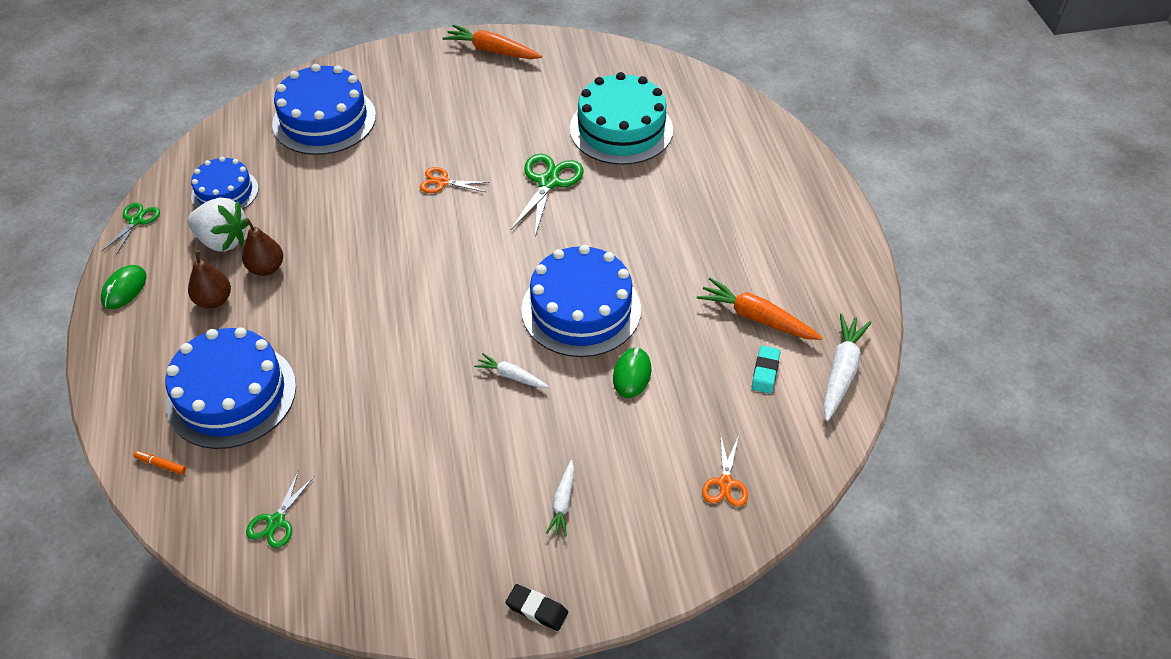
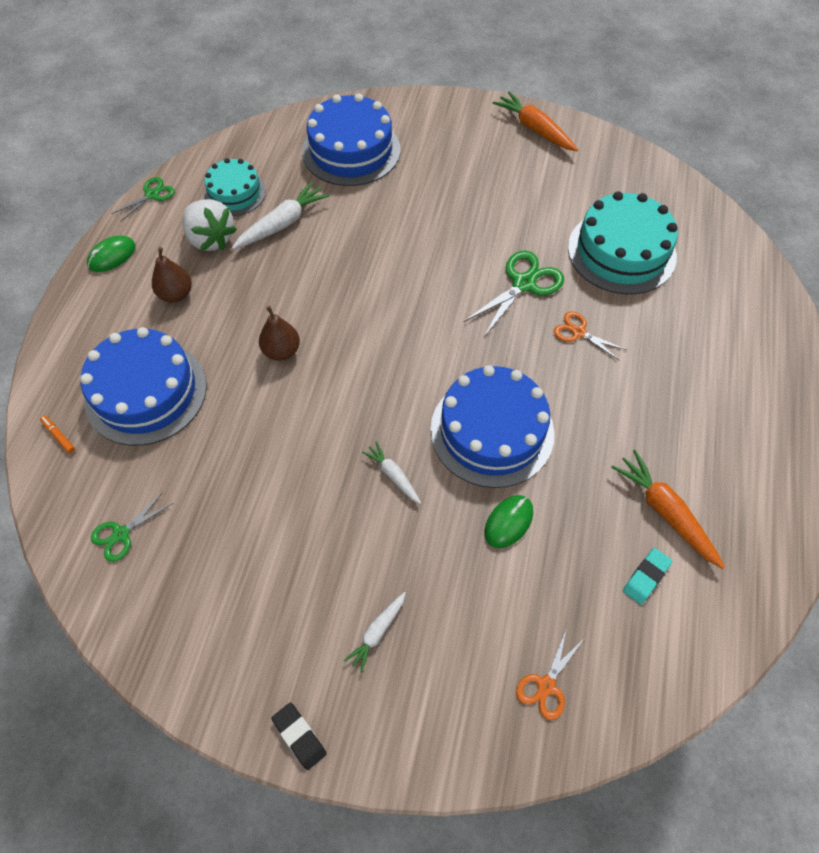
camera: 25 degrees right, 10 degrees up
(225, 192) = (235, 193): blue cake -> turquoise cake
(266, 268) = (233, 279): brown pear -> brown pear (281, 351)
(442, 182) = (425, 249): orange scissors -> orange scissors (578, 332)
(841, 372) = (728, 612): white carrot -> white carrot (282, 224)

